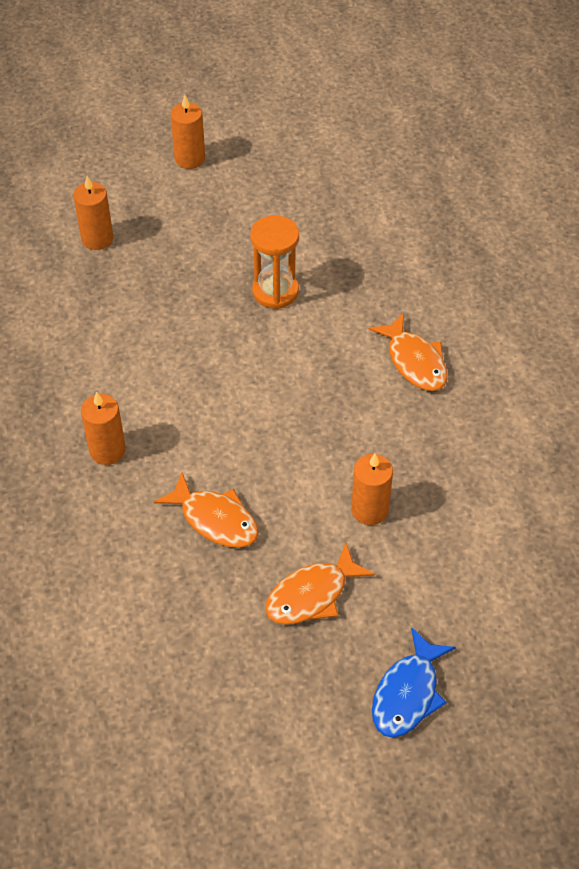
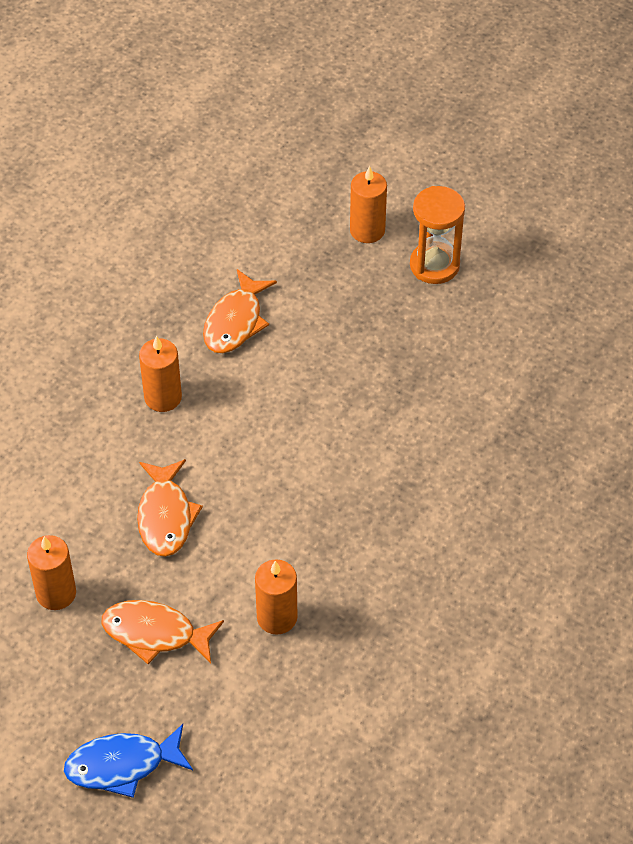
camera: 50 degrees right, 0 degrees up
(190, 158) = (525, 224): orange candle -> orange candle (56, 593)
(275, 291) = (441, 390): orange hourglass -> orange hourglass (434, 265)
(414, 361) = (469, 544): orange fish -> orange fish (235, 322)

